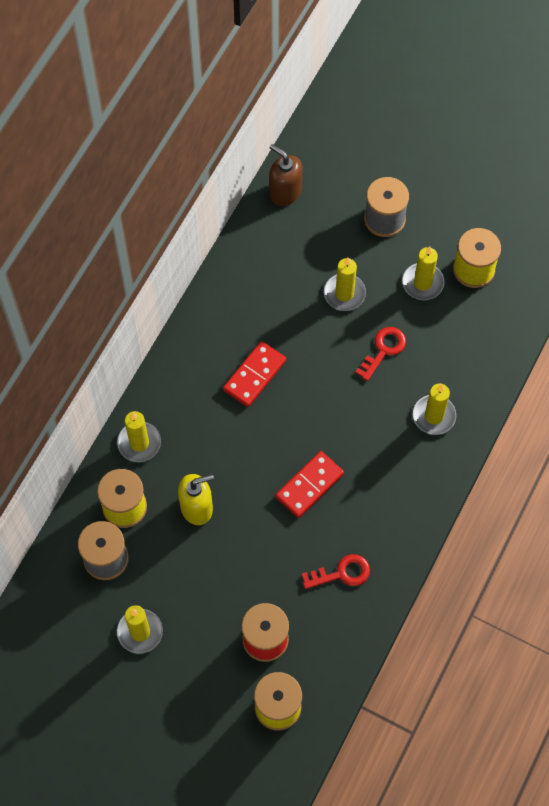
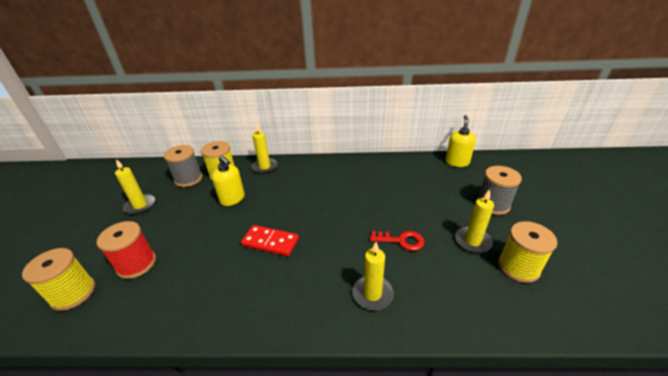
camera: 65 degrees right, 30 degrees down
(254, 375) = (334, 191): red domino -> none
(285, 192) = (457, 162): brown soap dispenser -> yellow soap dispenser
(342, 573) = (202, 288): red key -> none
(344, 293) = (422, 206): yellow candle -> none

